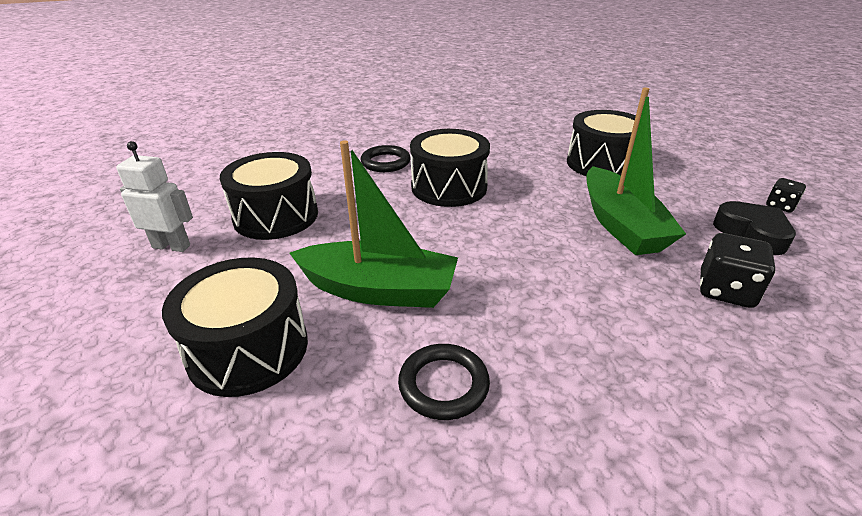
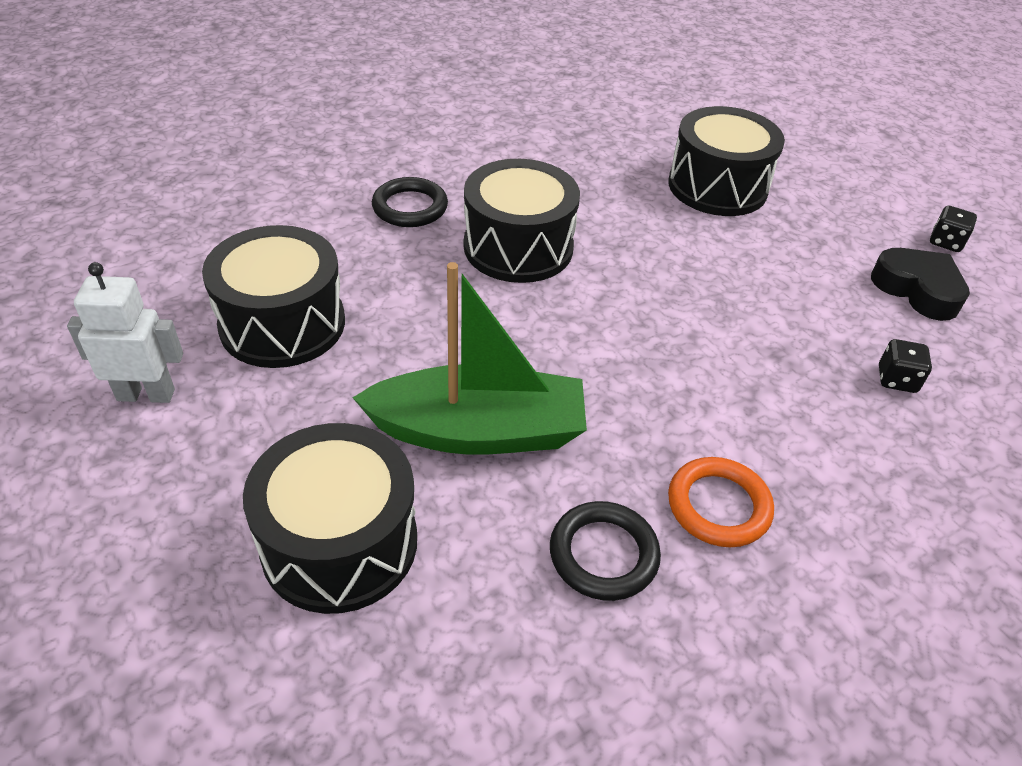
camera: 15 degrees left, 10 degrees up
(550, 362) = (718, 506): none -> orange ring
(621, 225) = (761, 292): green boat -> none
(725, 290) = (896, 379): black dice -> black dice, size x0.60

